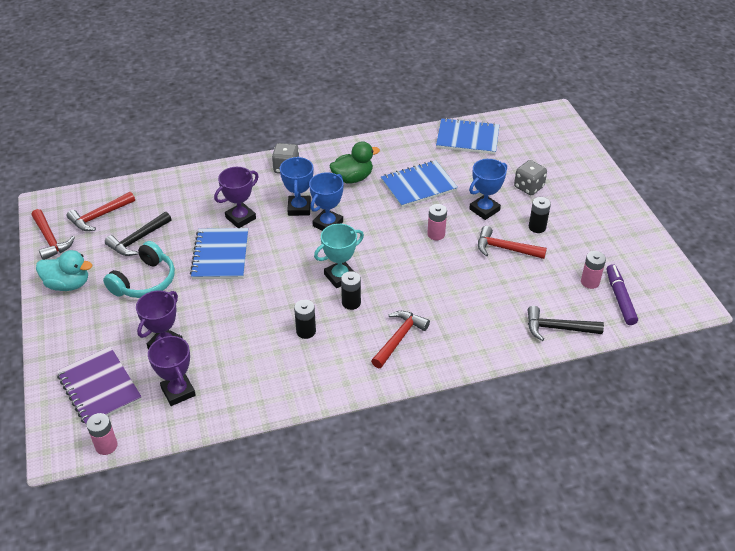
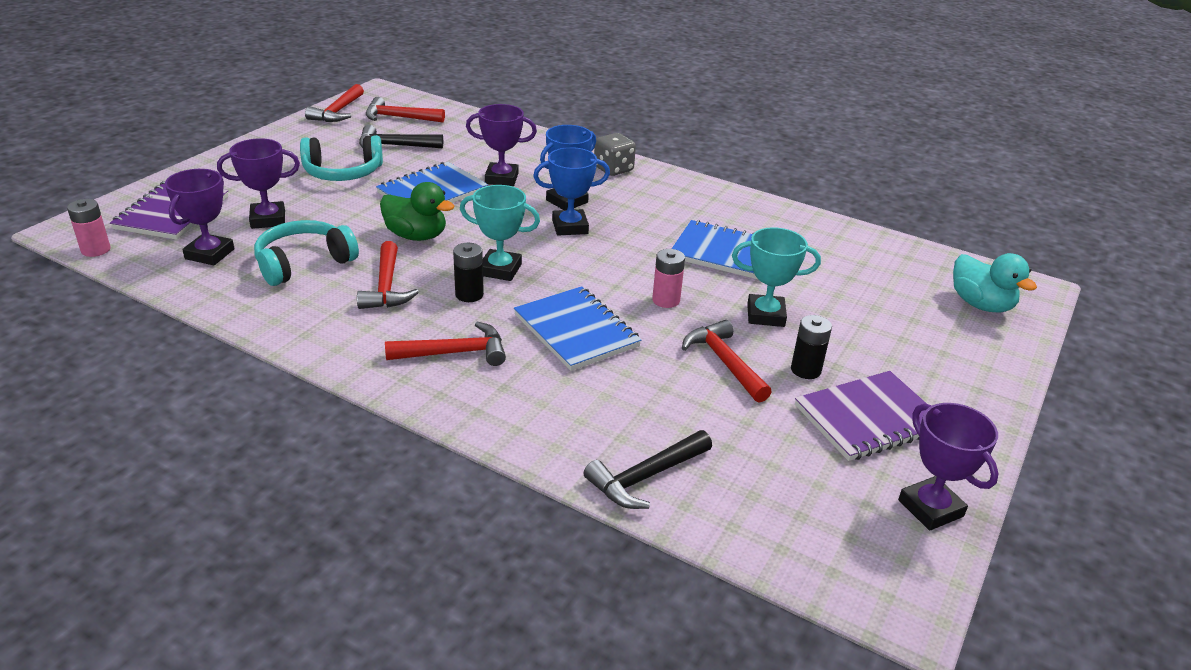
camera: 45 degrees right, 10 degrees down
(68, 284) = (291, 142): turquoise duck -> turquoise duck (980, 304)
(240, 354) = (304, 263): none -> turquoise headphones
(306, 331) = (386, 286): black battery -> red hammer
(352, 178) = (664, 210): green duck -> green duck (416, 236)
(467, 138) = (863, 249): blue notebook -> blue notebook (576, 331)
(484, 210) = (765, 315): blue trophy -> turquoise trophy
(528, 187) = (865, 330): grey dice -> none
(558, 328) = (646, 477): black hammer -> black hammer turned 90 degrees counterclockwise
(587, 233) = (869, 418): none -> purple notebook
(590, 282) = (779, 466): pink battery -> none
(620, 298) = (792, 512): purple marker -> none
(653, 257) = (930, 508): none -> purple trophy

